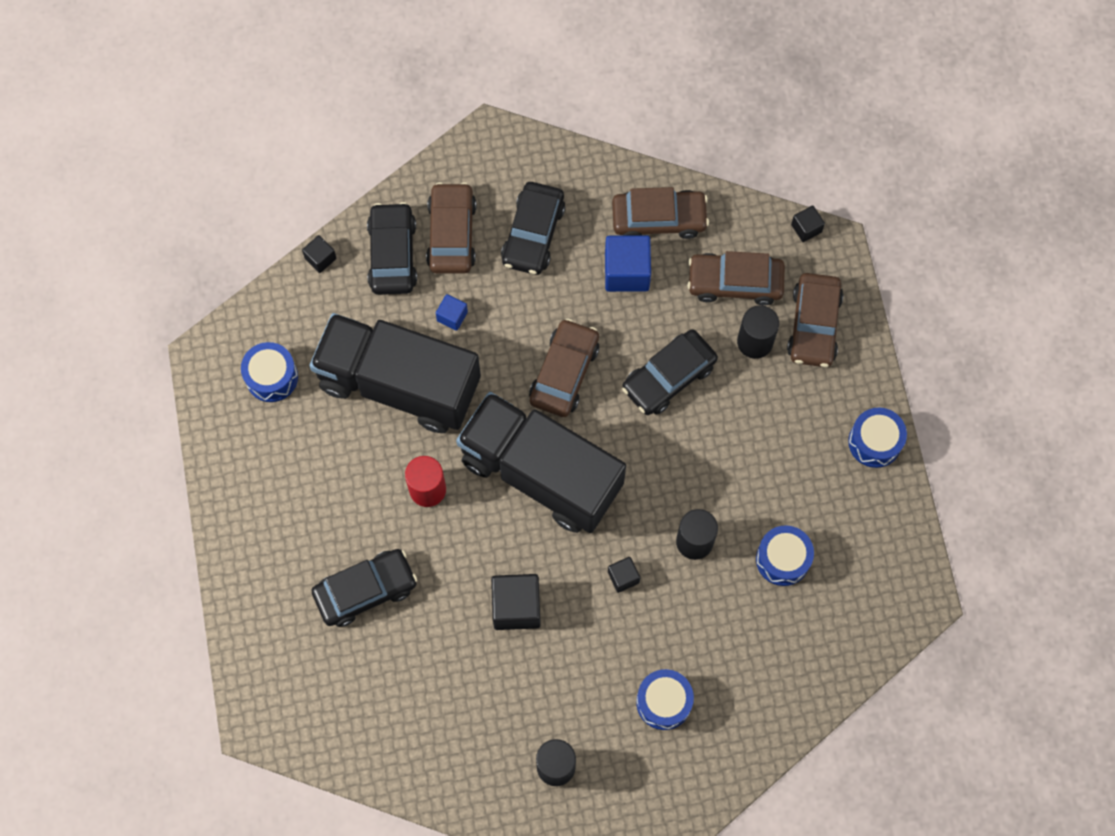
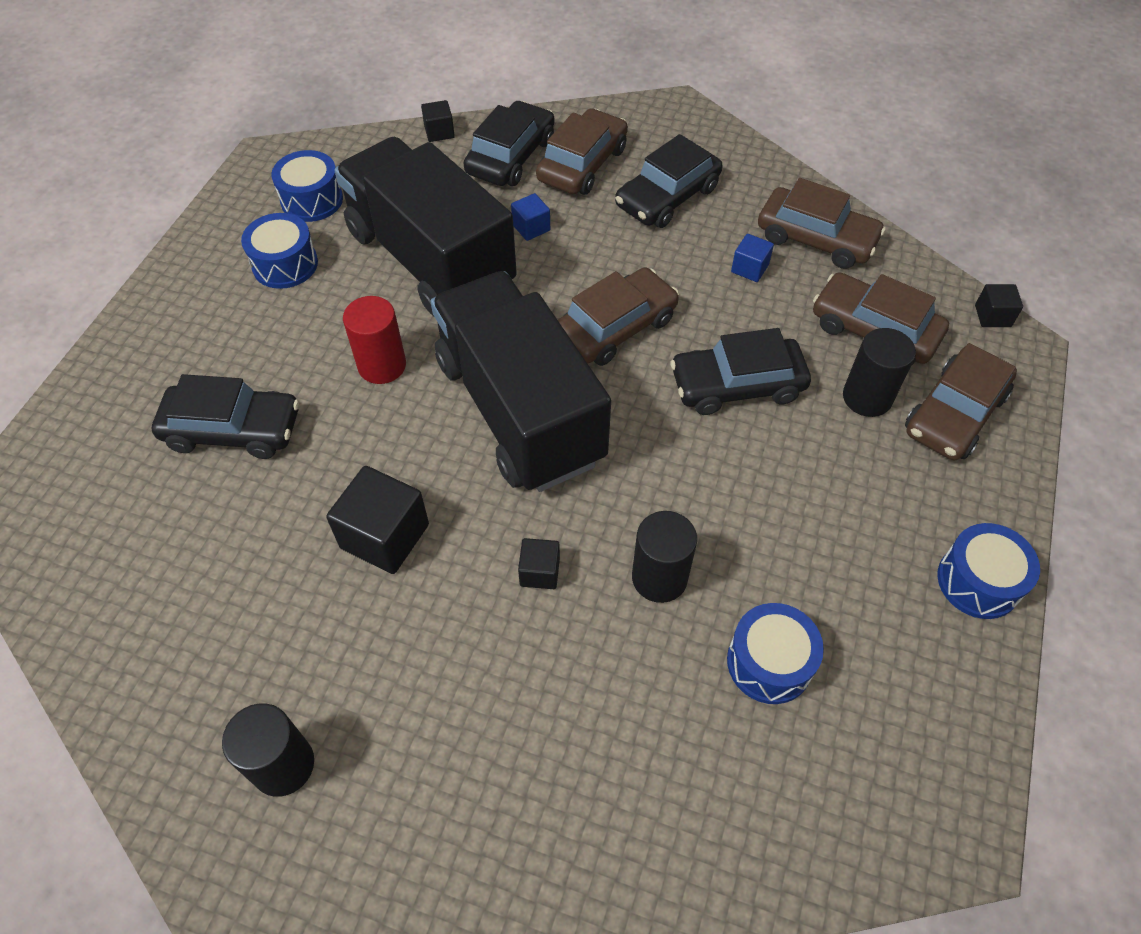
camera: 30 degrees right, 15 degrees down
(626, 272) = (749, 268): blue cube -> blue cube, size x0.54
(663, 702) = (487, 763): blue drum -> blue drum (285, 264)

